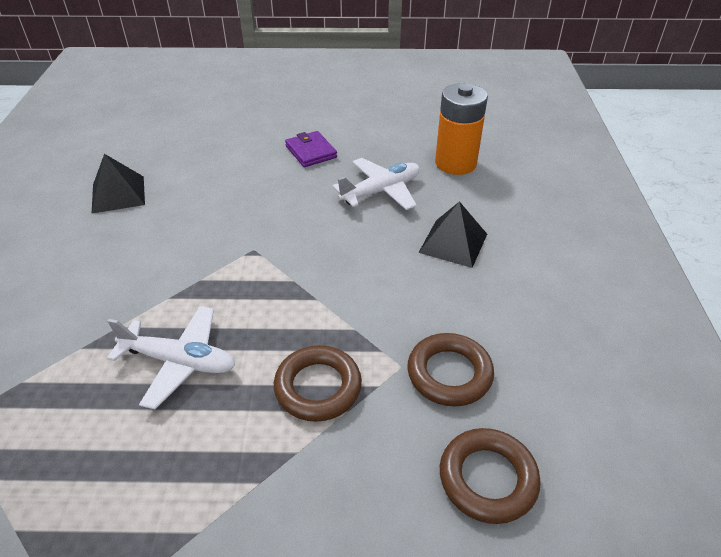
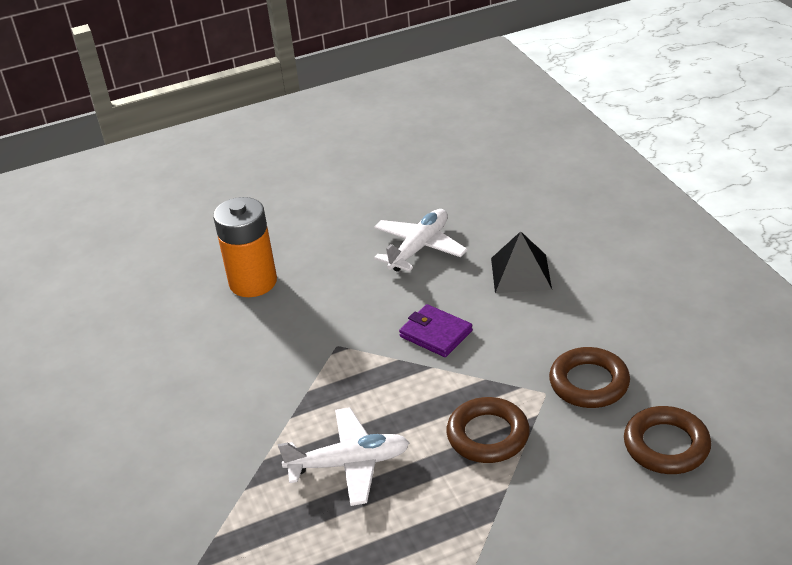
camera: 20 degrees left, 5 degrees down
(118, 194) = (146, 343): black pyramid -> none
(311, 152) = (317, 231): purple wallet -> purple wallet (436, 334)
(455, 163) = (472, 196): orange battery -> orange battery (253, 282)

